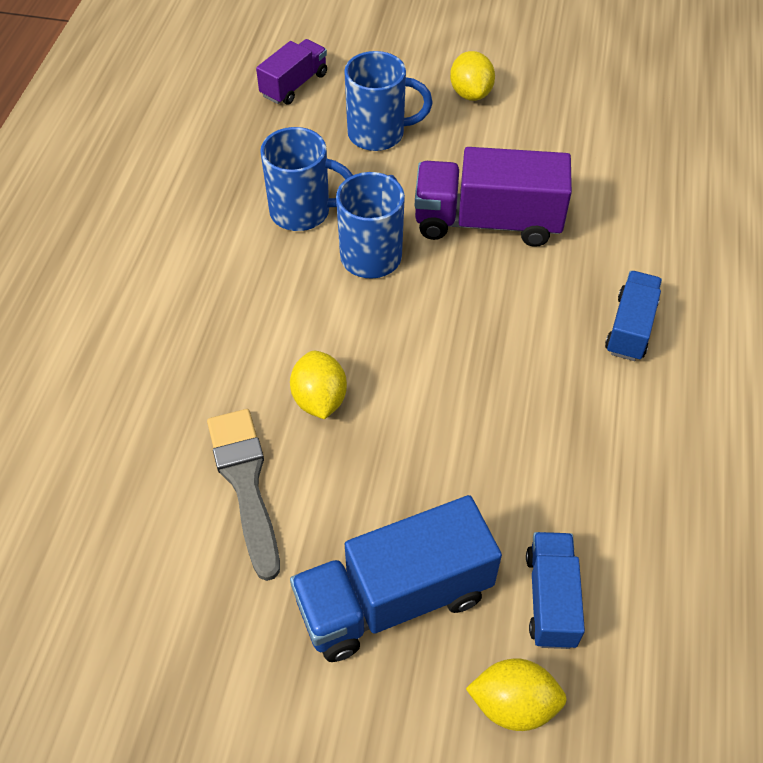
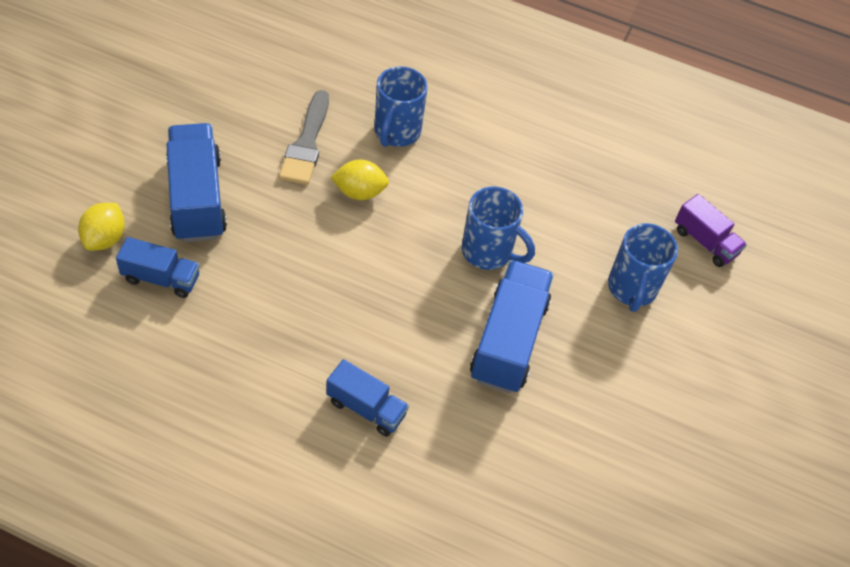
camera: 95 degrees right, 0 degrees up
(245, 483) = (306, 143): grey brush -> grey brush turned 105 degrees clockwise
(302, 212) = (545, 218): blue mug -> blue mug (396, 132)
(470, 93) = (681, 376): yellow lemon -> none
(487, 222) = (508, 340): purple truck -> blue truck

